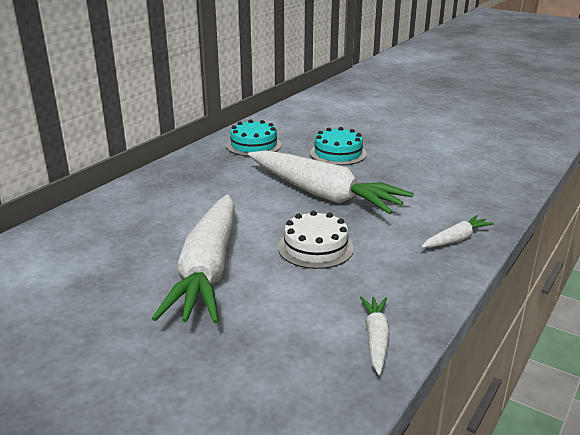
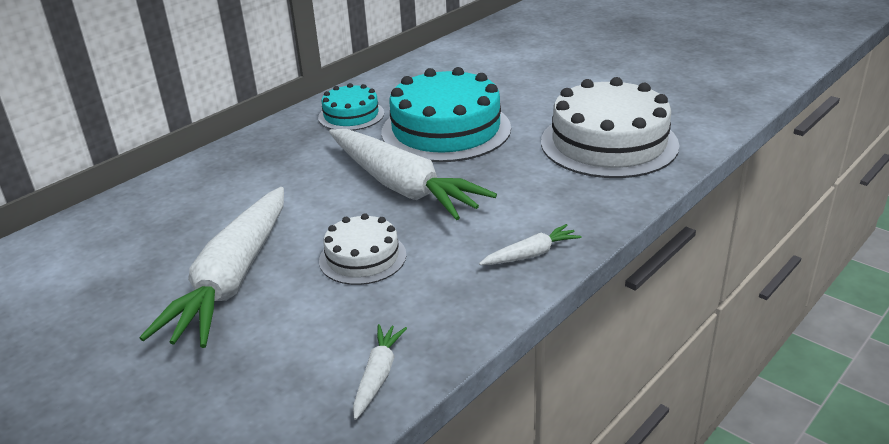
camera: 10 degrees right, 5 degrees up
(338, 153) = (446, 130): turquoise cake -> turquoise cake, size x1.88
(473, 159) = (609, 143): none -> white cake

